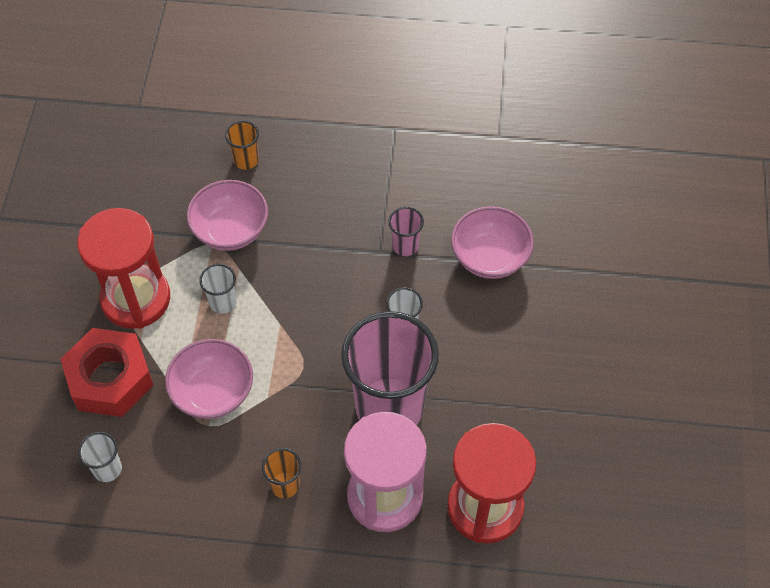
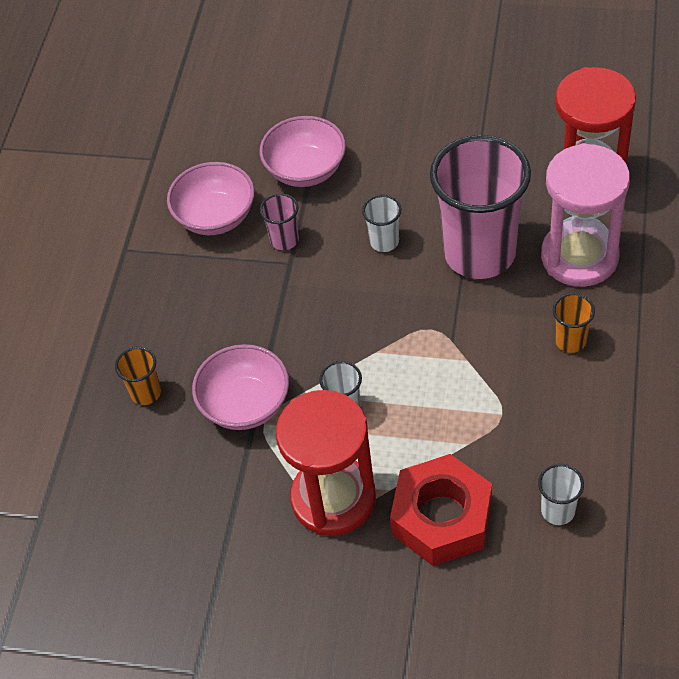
camera: 80 degrees left, 5 degrees down
(213, 392) = (460, 412): pink bowl -> pink bowl (215, 217)

